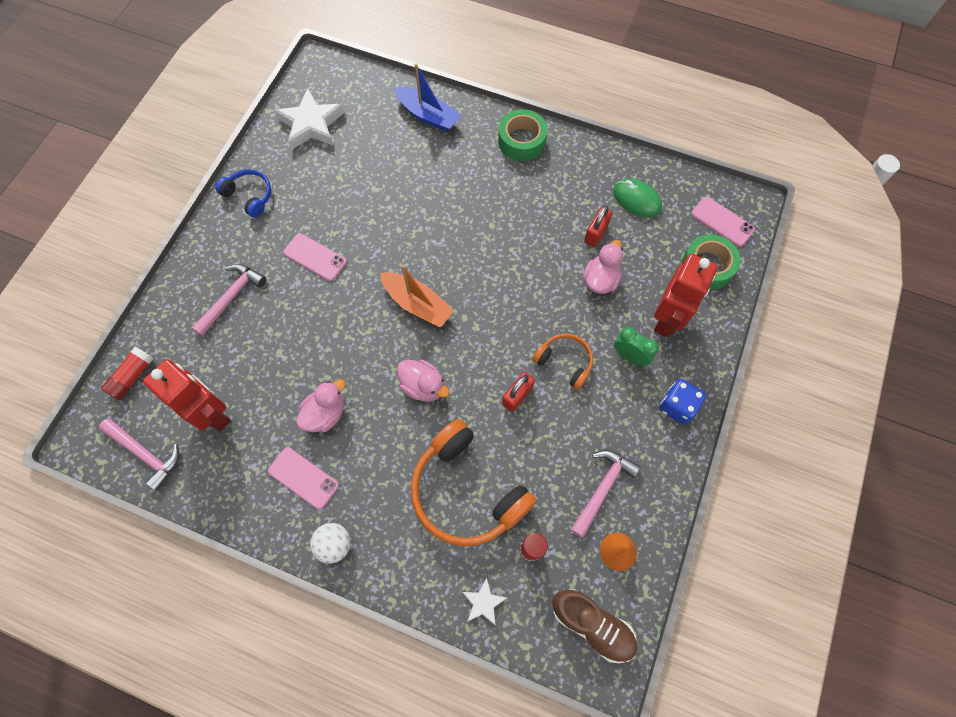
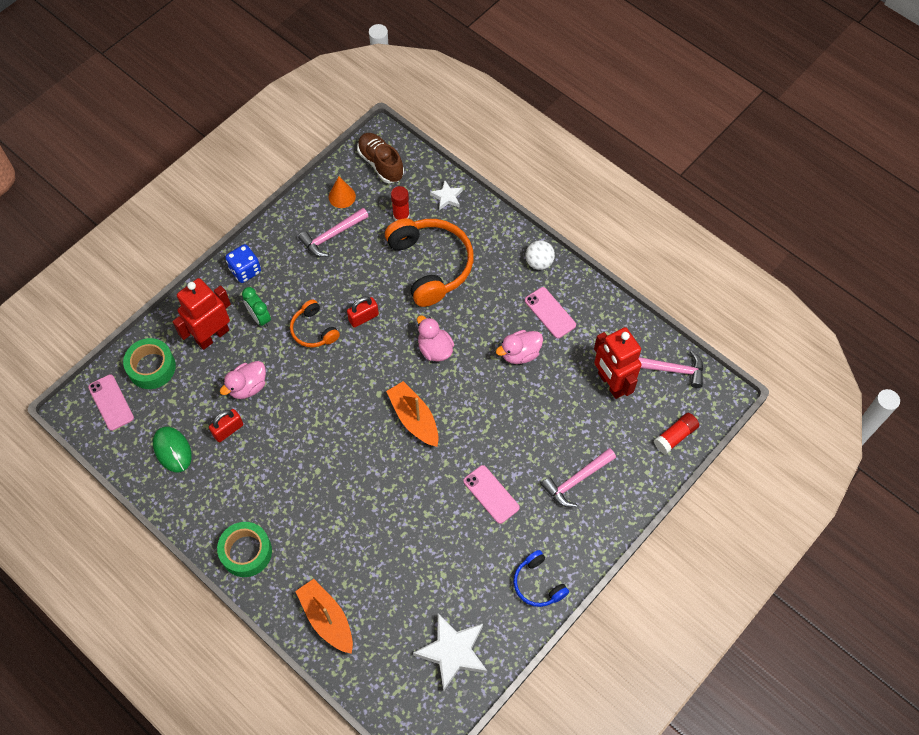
camera: 160 degrees left, 5 degrees down
(145, 454) = (670, 369): pink hammer -> pink hammer turned 135 degrees clockwise
(428, 115) = (327, 619): blue boat -> orange boat

